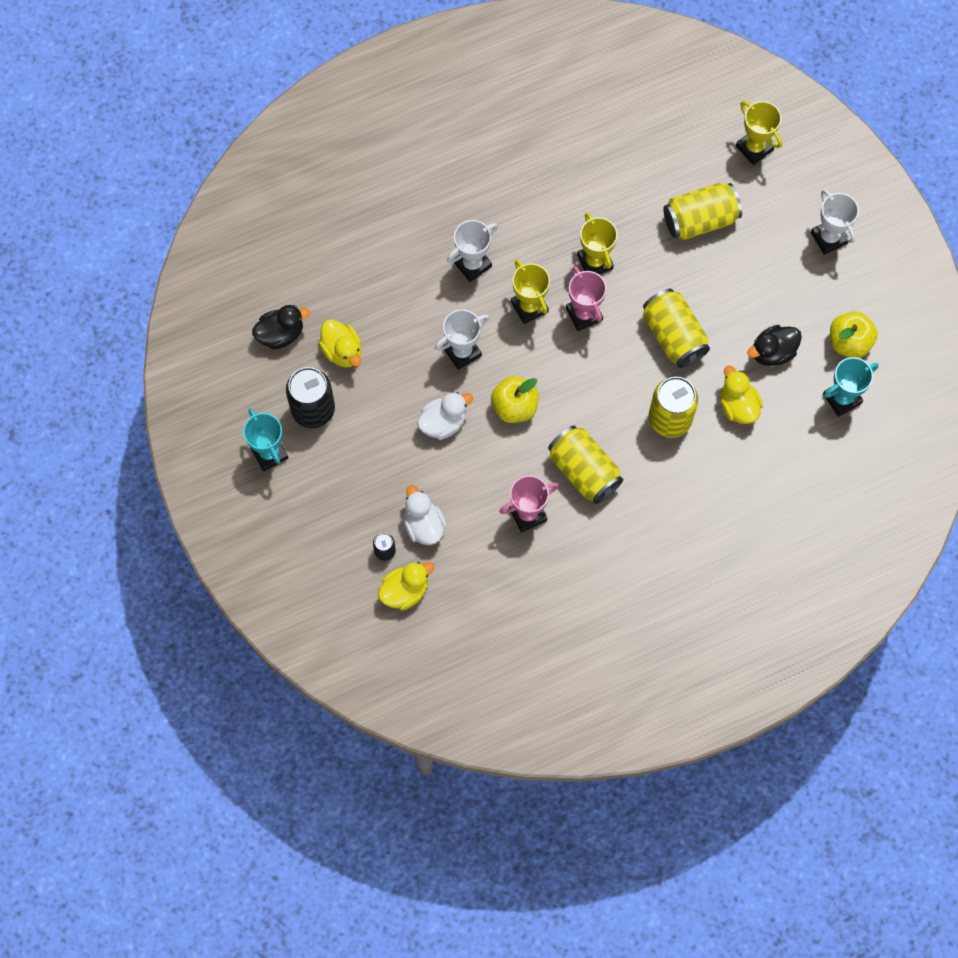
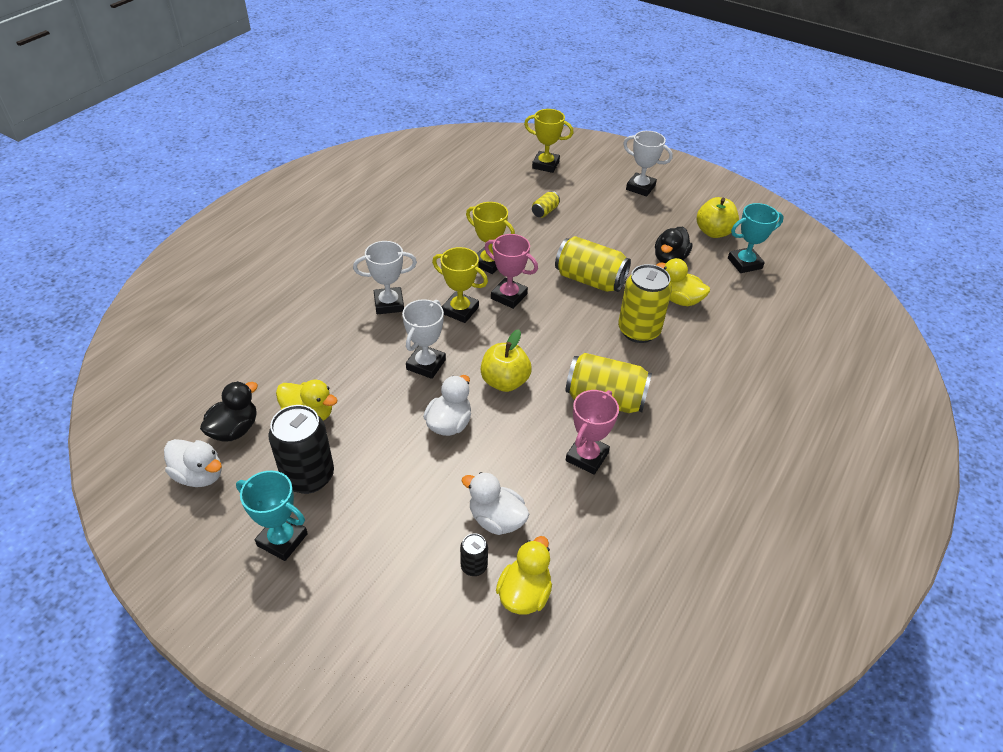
camera: 35 degrees left, 25 degrees down
(238, 363) = (199, 475): none -> white duck
(472, 264) = (389, 304): white trophy -> white trophy turned 60 degrees clockwise
(700, 220) = (545, 211): yellow can -> yellow can, size x0.47
(842, 399) = (744, 263): turquoise trophy -> turquoise trophy turned 45 degrees clockwise

